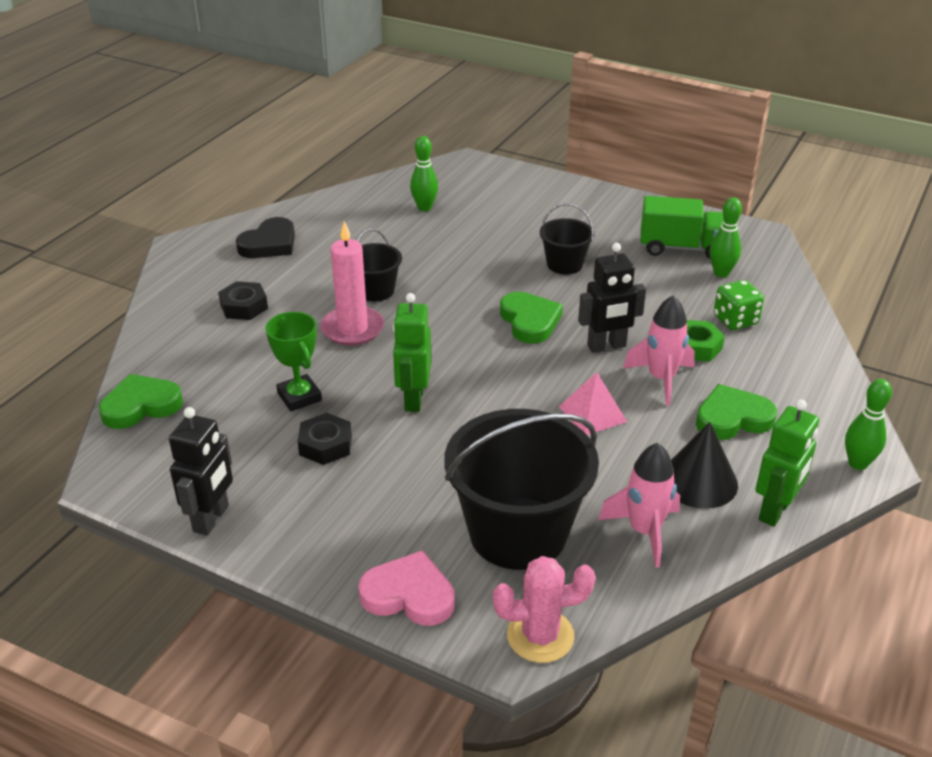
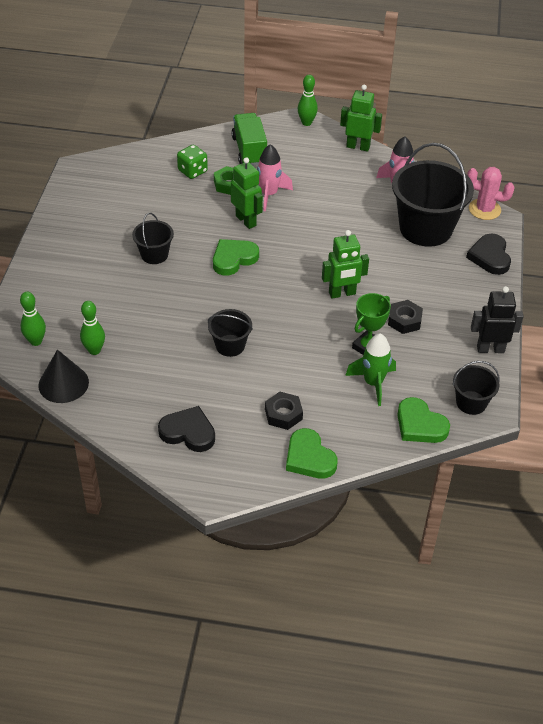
camera: 110 degrees left, 10 degrees up
(135, 464) = (471, 402): none -> black bucket
(236, 385) = (373, 383): none -> green rocket
(352, 329) = (283, 344): pink candle -> none
(409, 595) = (490, 257): pink heart -> black heart
(540, 636) = (484, 209): pink cactus -> pink cactus turned 45 degrees counterclockwise
(592, 414) = (316, 217): pink pyramid -> none
(606, 346) = (246, 220): black robot -> green robot
(681, 248) = (110, 202): green truck -> green truck (249, 150)
(699, 481) = (350, 172): black cone -> black cone (63, 383)
(721, 273) = (137, 181): green bowling pin -> green bowling pin (36, 341)
(732, 418) = (291, 165): green heart -> green heart (309, 458)

